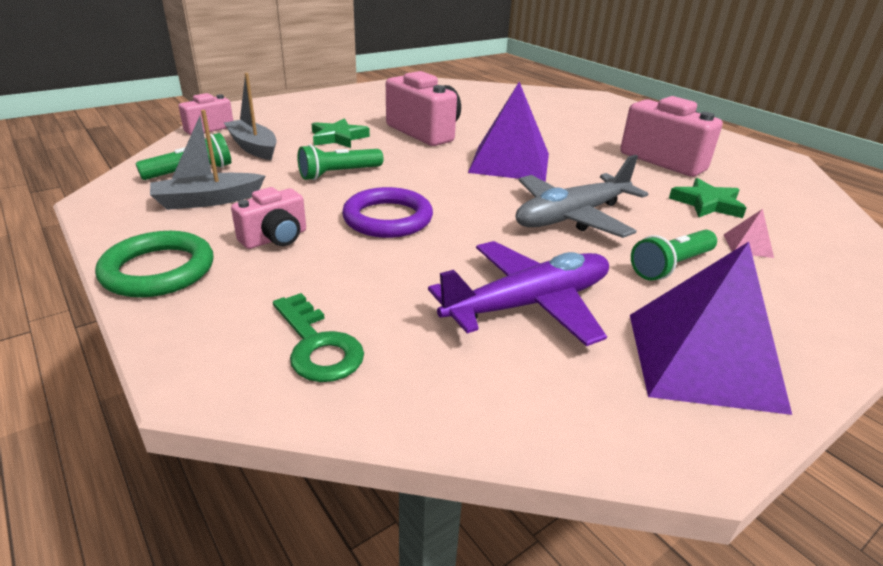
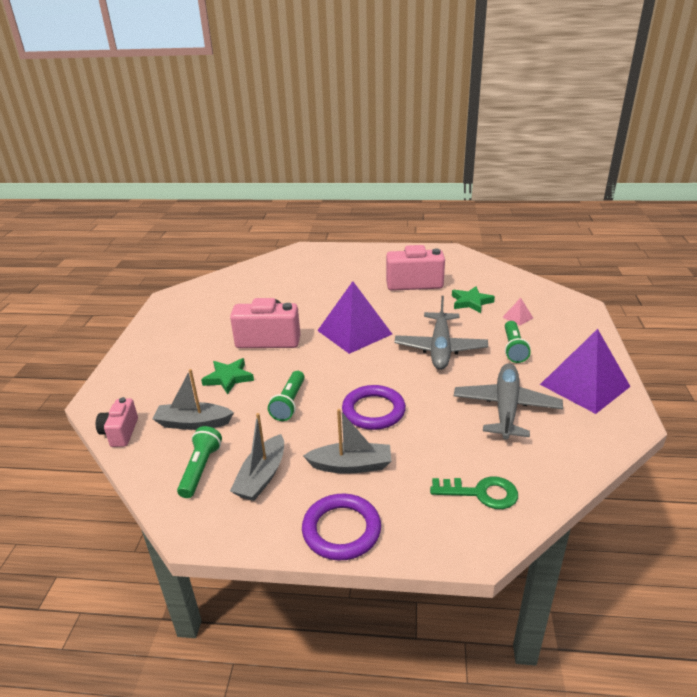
camera: 45 degrees left, 0 degrees up
(158, 270) = (341, 530): green ring -> purple ring
(275, 238) = (351, 465): pink camera -> grey boat
(529, 304) = (506, 408): purple plane -> grey plane

